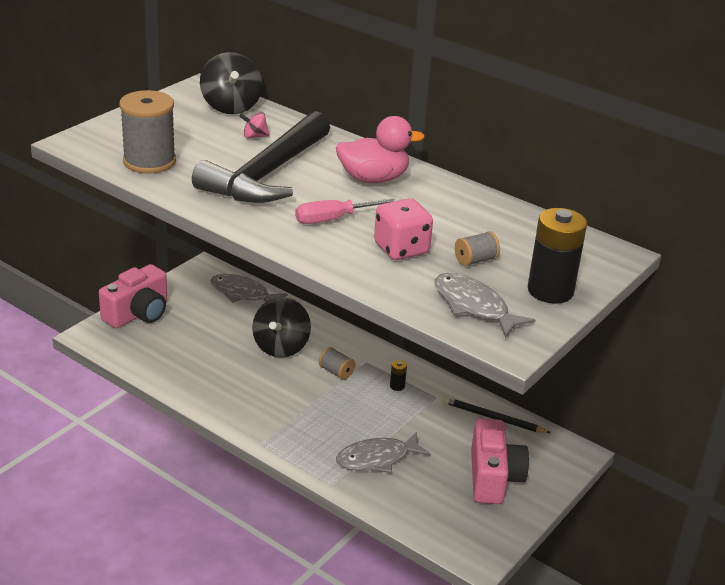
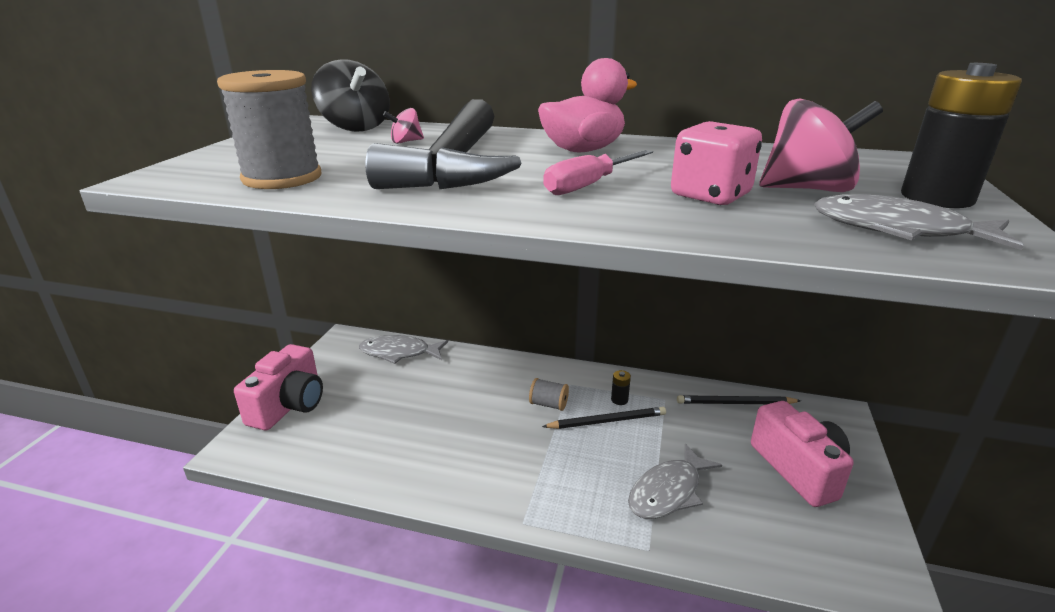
camera: 20 degrees left, 5 degrees down
(281, 346) = (473, 395): black spinning top -> none
(373, 398) = (607, 421): none -> black pencil
(475, 260) = (807, 189): grey spool -> pink spinning top

